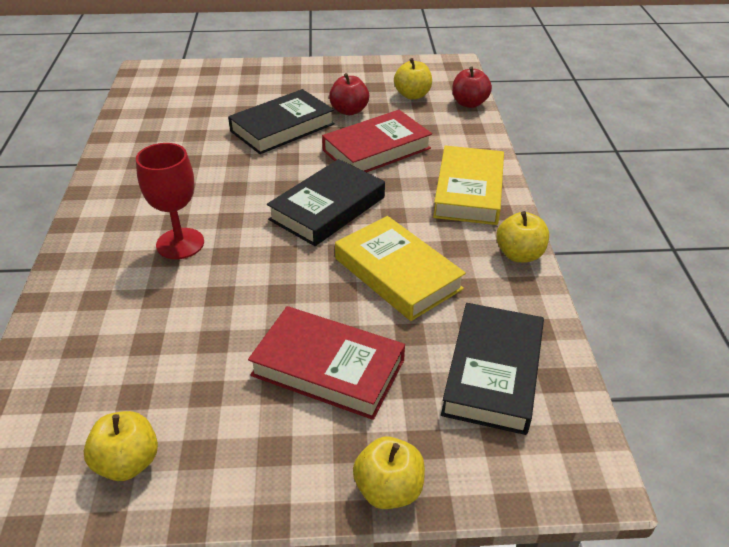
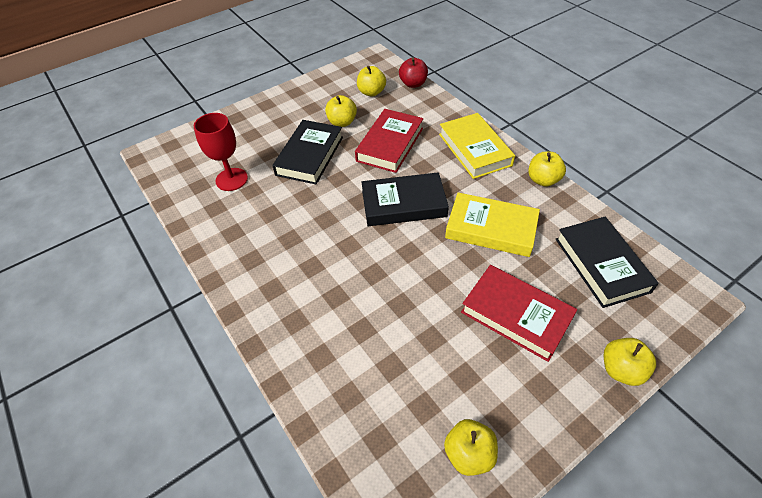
camera: 30 degrees left, 10 degrees up
(180, 243) = (334, 281): red goblet -> red goblet (231, 179)
(327, 208) = (403, 204): black book -> black book turned 75 degrees clockwise
(328, 368) = (516, 315): red book -> red book turned 45 degrees clockwise
(349, 111) = (342, 122): red apple -> yellow apple

